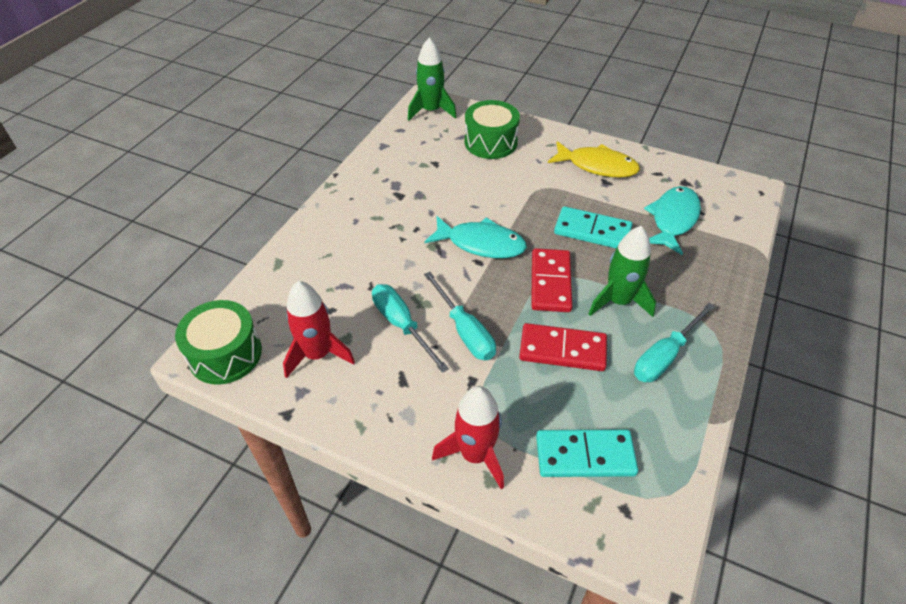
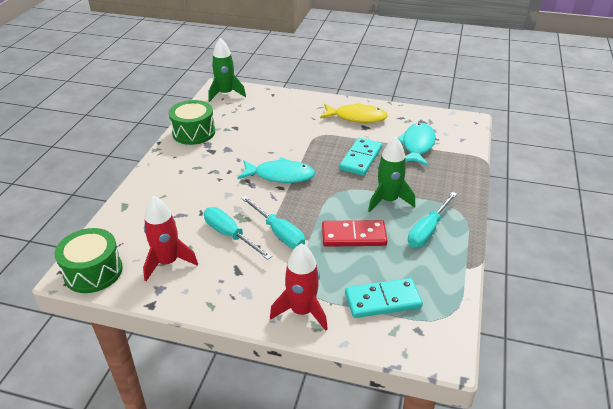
camera: 10 degrees left, 10 degrees down
(490, 142) = (275, 110): green drum -> green drum (193, 132)
(551, 282) = (337, 194): red domino -> none
(592, 231) = (361, 158): turquoise domino -> turquoise domino turned 75 degrees counterclockwise

